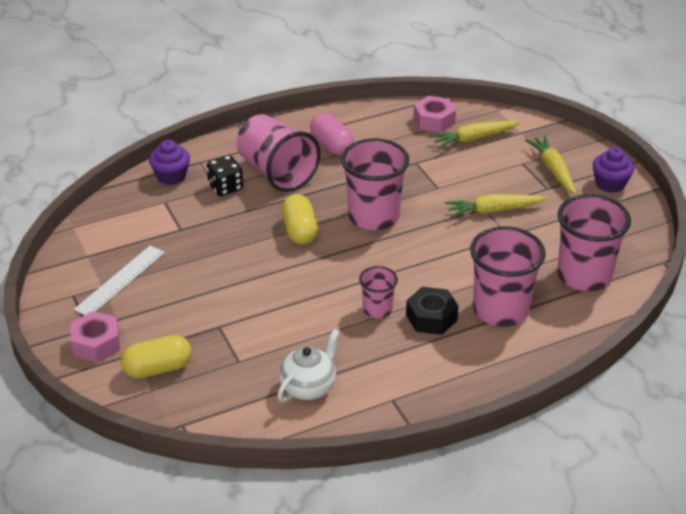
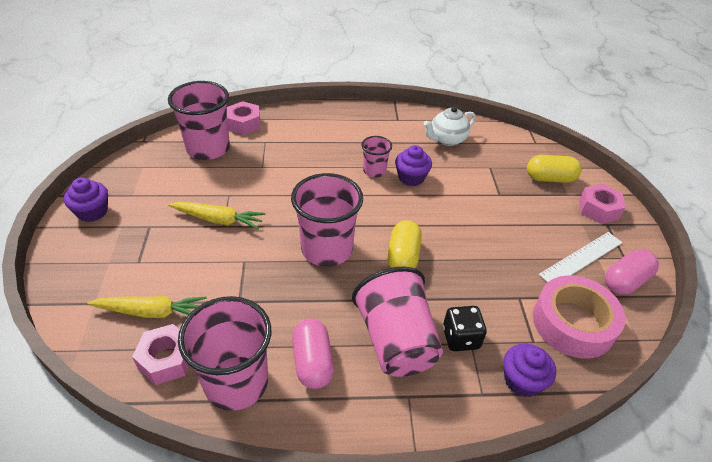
camera: 160 degrees left, 5 degrees up
(76, 271) = (625, 281): none -> pink capsule
(130, 223) = (573, 323): none -> pink tape
(330, 314) = (411, 177): none -> purple cupcake
(431, 317) = (340, 154): black nut -> none
(501, 310) = (288, 145): pink cup -> pink cup (236, 382)
(553, 170) = (121, 243): yellow carrot -> none
(581, 322) = (244, 124): none -> pink nut

